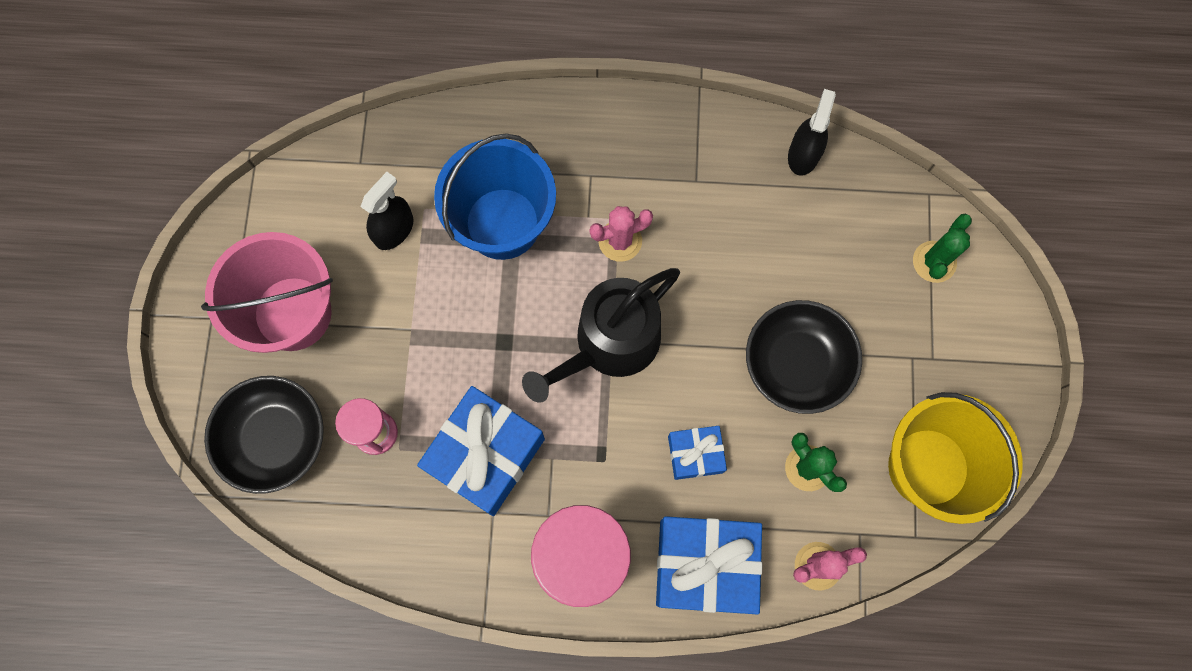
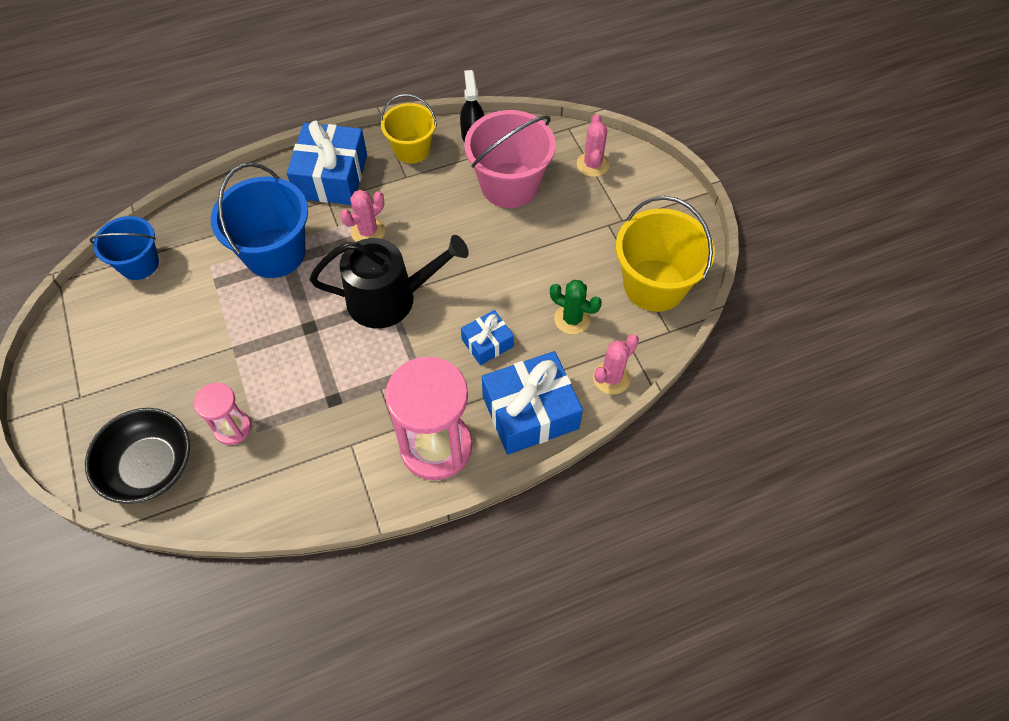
camera: 25 degrees left, 15 degrees down
(292, 313) = (130, 373): pink bucket -> pink bucket (509, 185)
(348, 172) = (139, 264): none -> blue bucket
(394, 230) = (191, 287): black spray bottle -> none
(485, 455) = (327, 407): blue gift -> blue gift (331, 176)
(609, 344) = (390, 298): black watering can -> black watering can turned 120 degrees counterclockwise
(719, 144) = (412, 149): none -> yellow bucket
(797, 363) = (531, 258): black bowl -> none
(934, 262) = (592, 164): green cactus -> pink cactus

